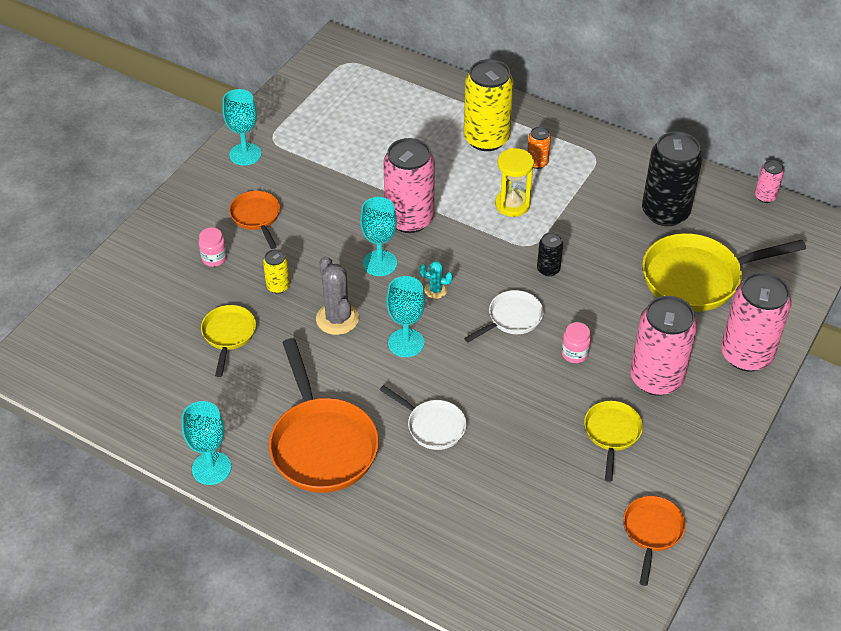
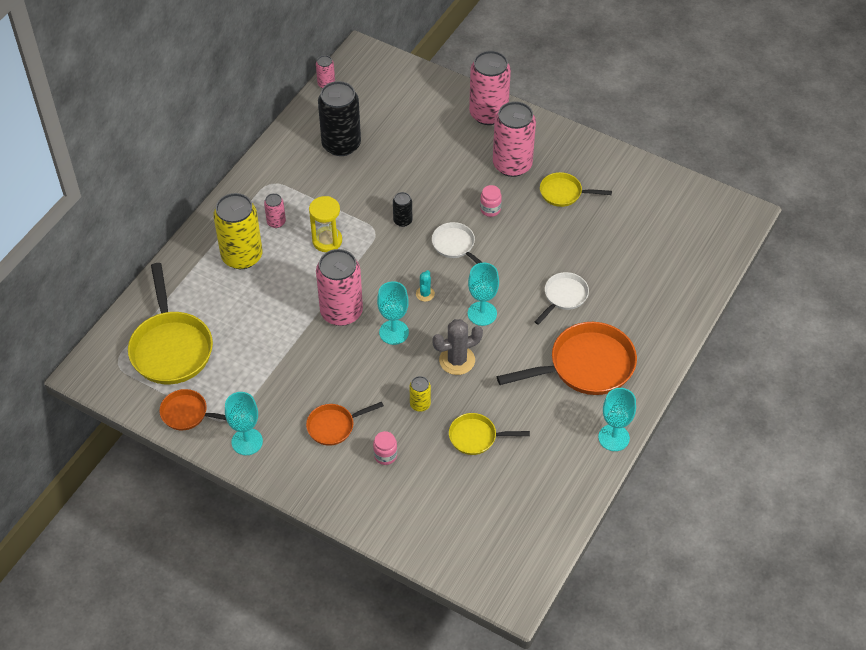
camera: 90 degrees left, 5 degrees up
(537, 163) = (276, 222): orange can -> pink can
(652, 532) = (644, 178): orange pan -> orange pan (188, 413)
(697, 278) = (413, 132): yellow pan -> yellow pan (171, 347)

